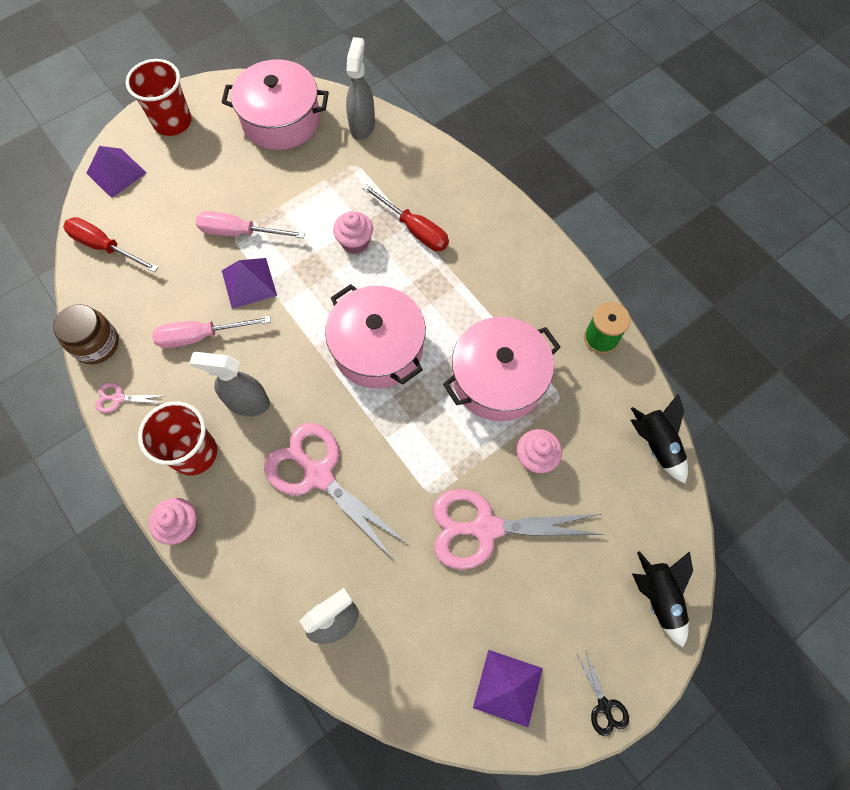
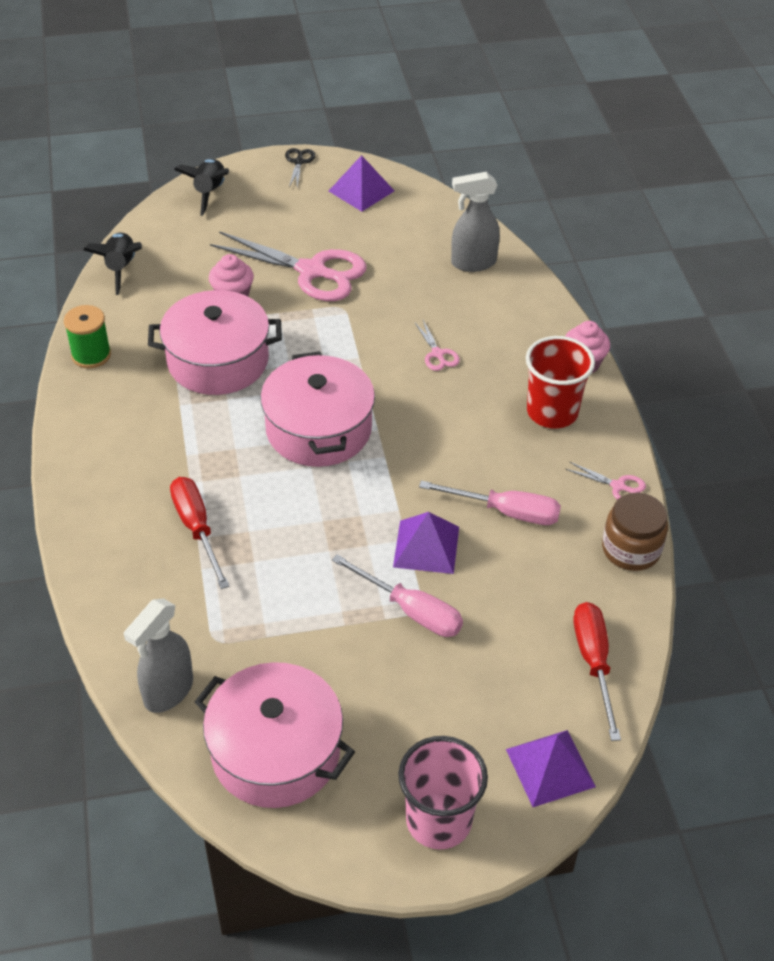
camera: 155 degrees left, 20 degrees down
(104, 247) = (594, 662): red screwdriver -> red screwdriver turned 150 degrees counterclockwise
(172, 122) = (438, 820): red cup -> pink cup
(247, 403) = (480, 433): grey spray bottle -> none
(318, 475) = (437, 354): pink scissors -> pink scissors, size x0.43
(355, 242) = (276, 542): pink cupcake -> none

